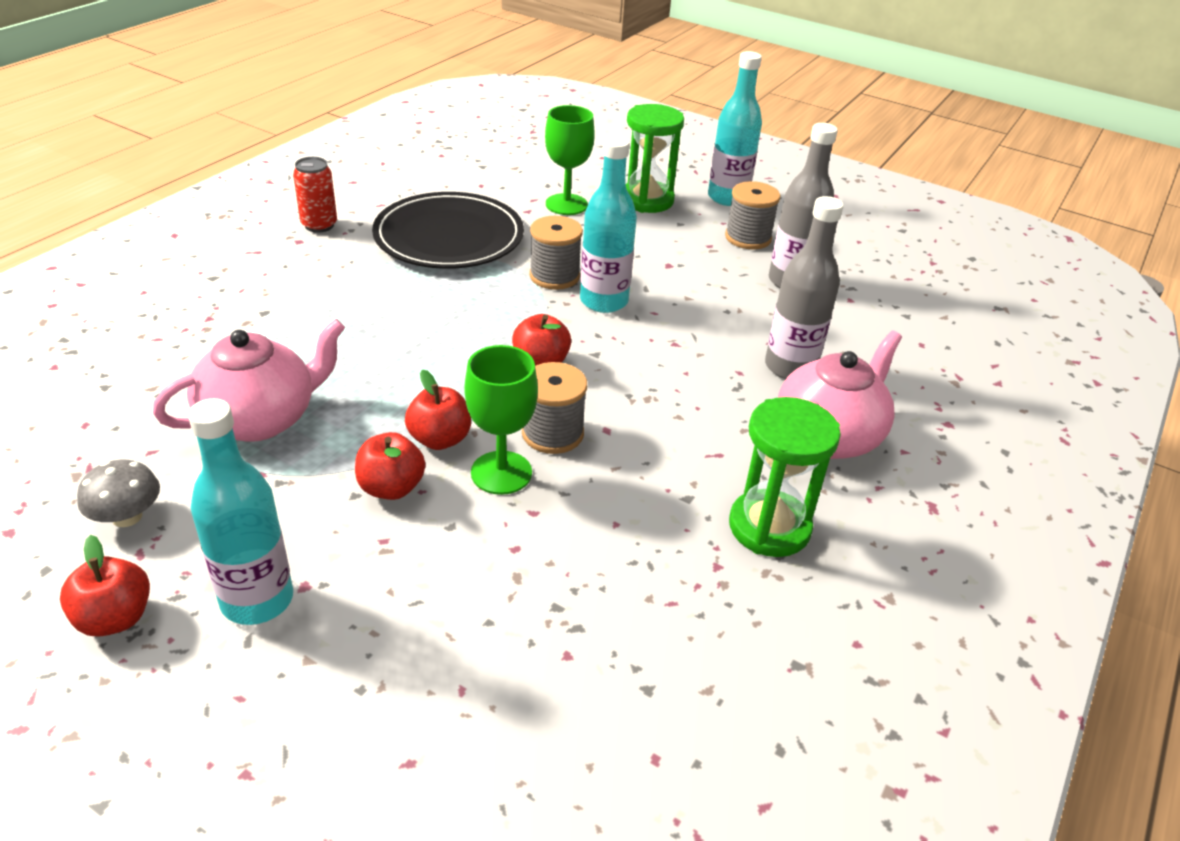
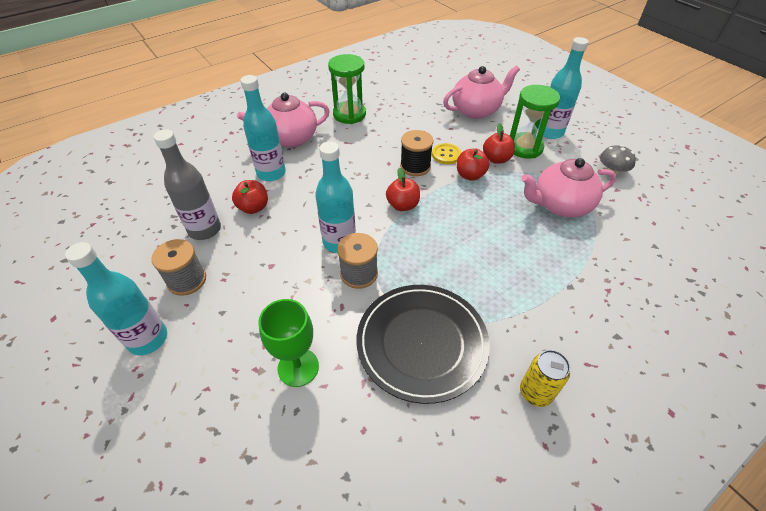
camera: 155 degrees left, 10 degrees up
(115, 618) = (601, 137): red apple -> red apple (253, 207)
(319, 225) = (535, 392): red can -> yellow can
(465, 628) = (476, 110): none -> pink teapot
(501, 473) = (446, 155): green goblet -> yellow button
(552, 433) = (415, 166): grey spool -> black spool
(647, 200) = (221, 354): green hourglass -> green hourglass (524, 147)
(790, 367) = (271, 173): grey bottle -> turquoise bottle

